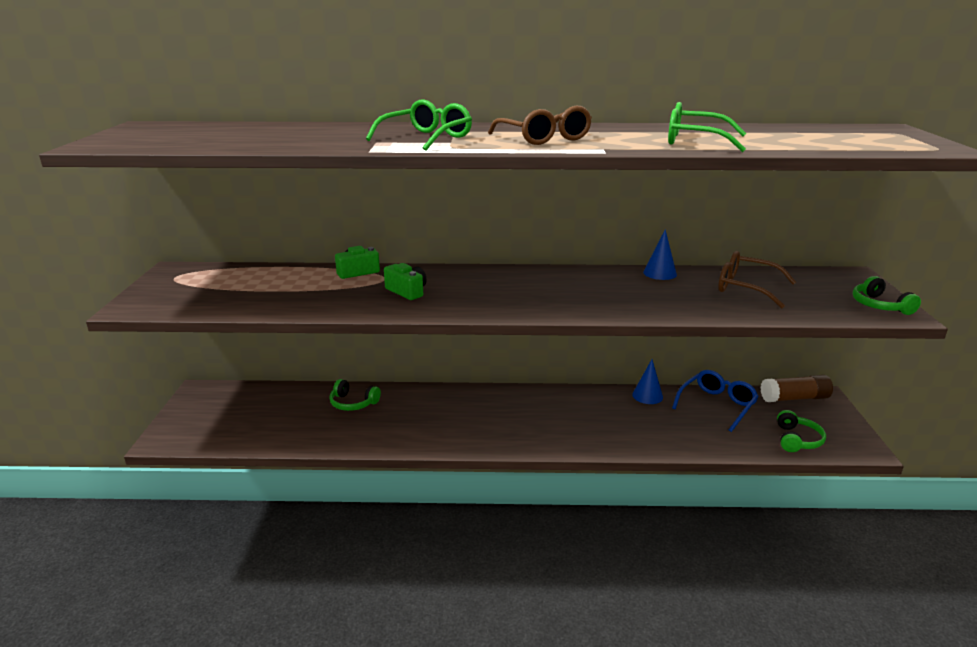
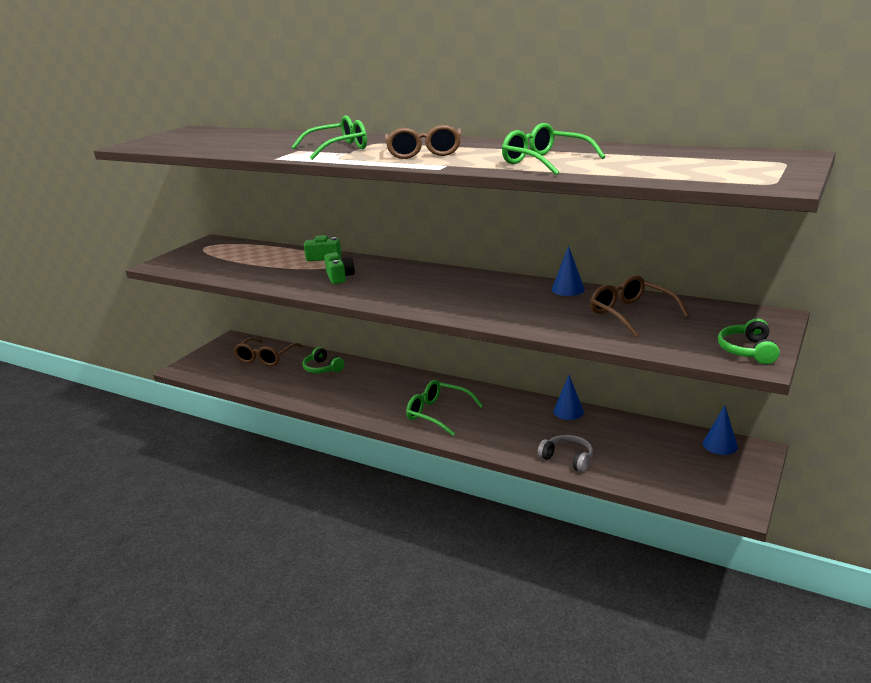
camera: 30 degrees right, 0 degrees up
(269, 404) = (266, 357): none -> brown glasses
(531, 425) = (439, 414): none -> green glasses
(693, 441) = (567, 458): none -> grey headphones
(716, 405) = (627, 434): blue glasses -> none
(794, 398) = (720, 445): brown glue stick -> blue cone
(797, 440) = (674, 482): green headphones -> none

